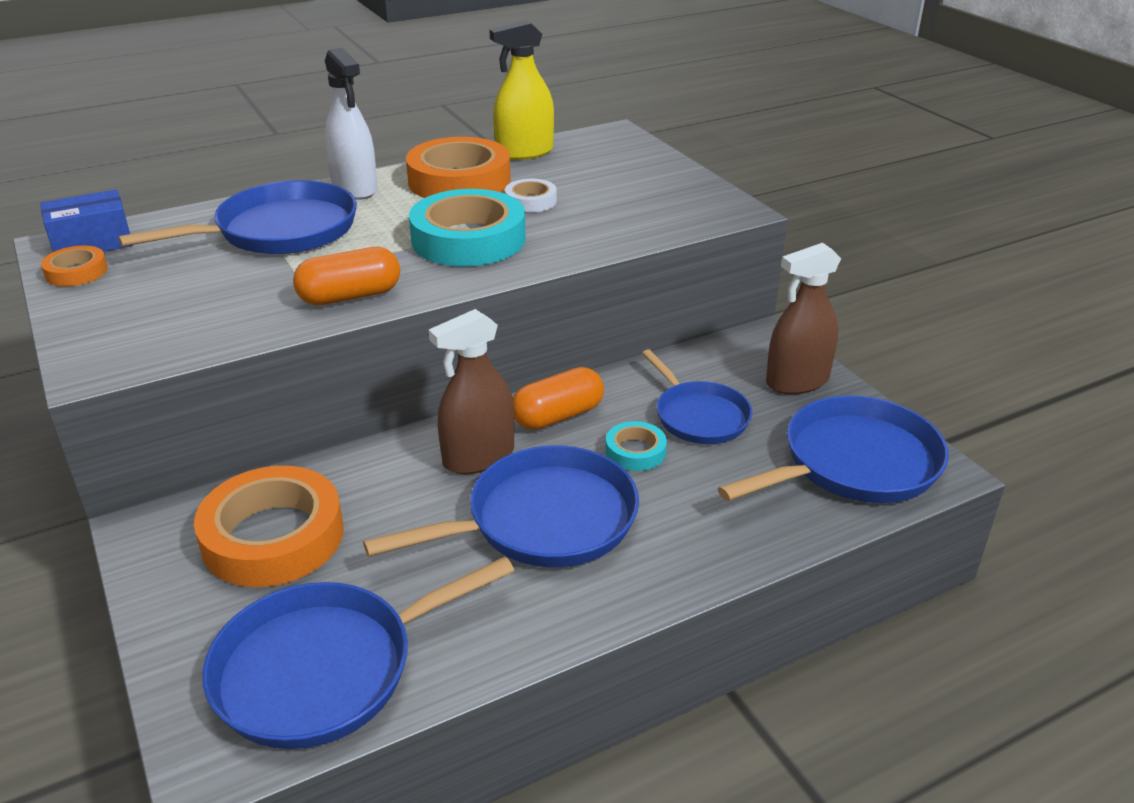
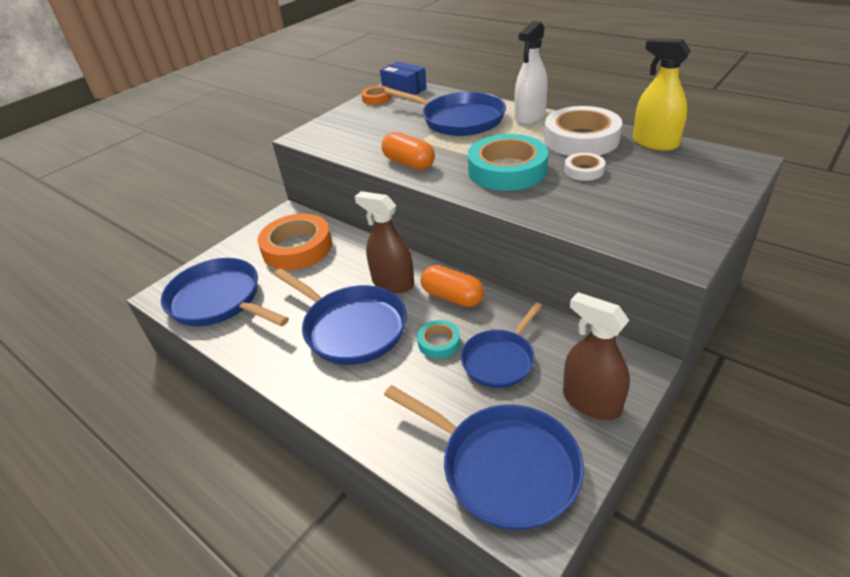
camera: 70 degrees right, 5 degrees up
(459, 180) = (581, 139): orange tape -> white tape

